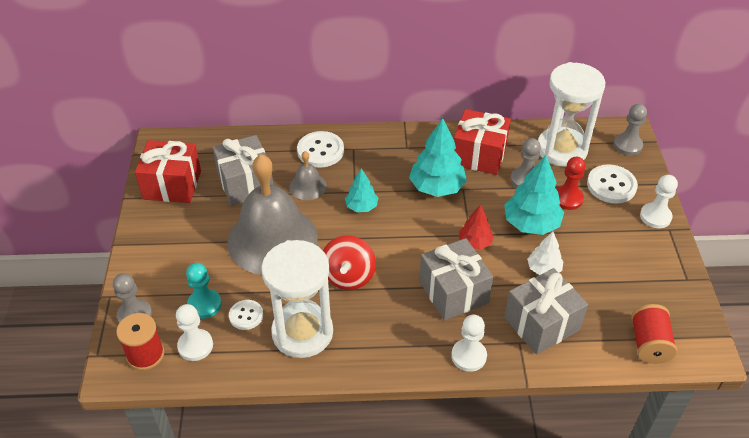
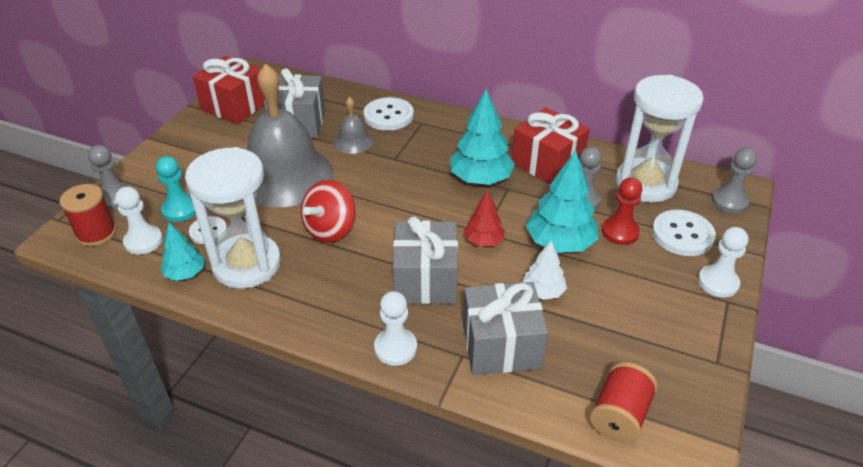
camera: 25 degrees right, 5 degrees down
(361, 207) = (391, 173): turquoise tree -> turquoise tree (185, 273)

